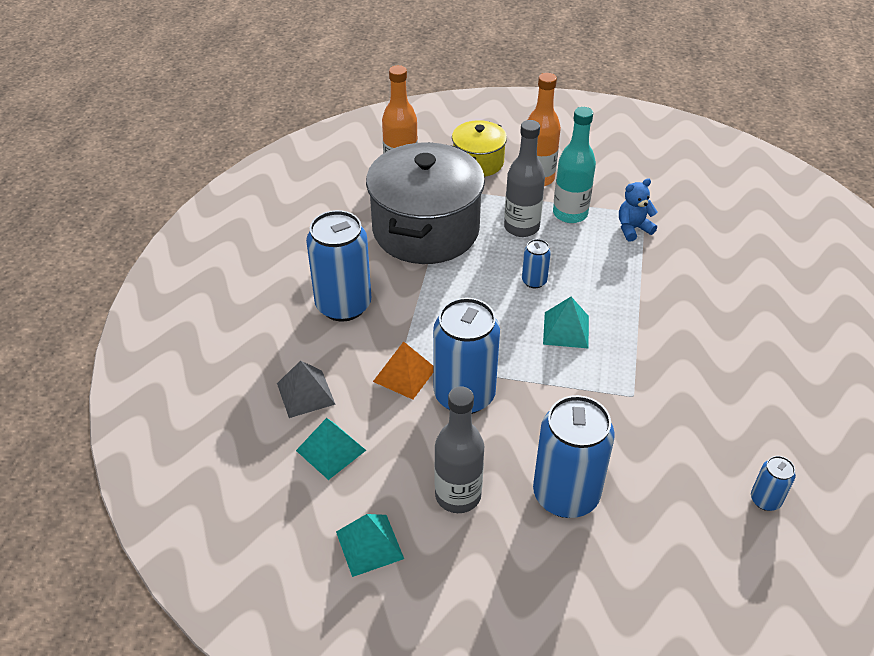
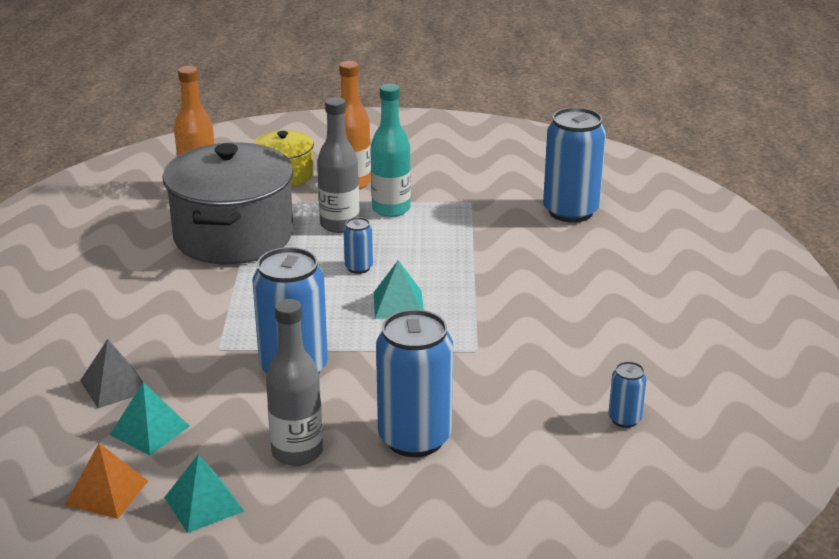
camera: 10 degrees left, 15 degrees down
(343, 305) = (148, 307): blue can -> blue can (570, 211)
(404, 375) = (225, 359): orange pyramid -> orange pyramid (107, 492)
(633, 229) = (460, 215): blue teddy bear -> none

